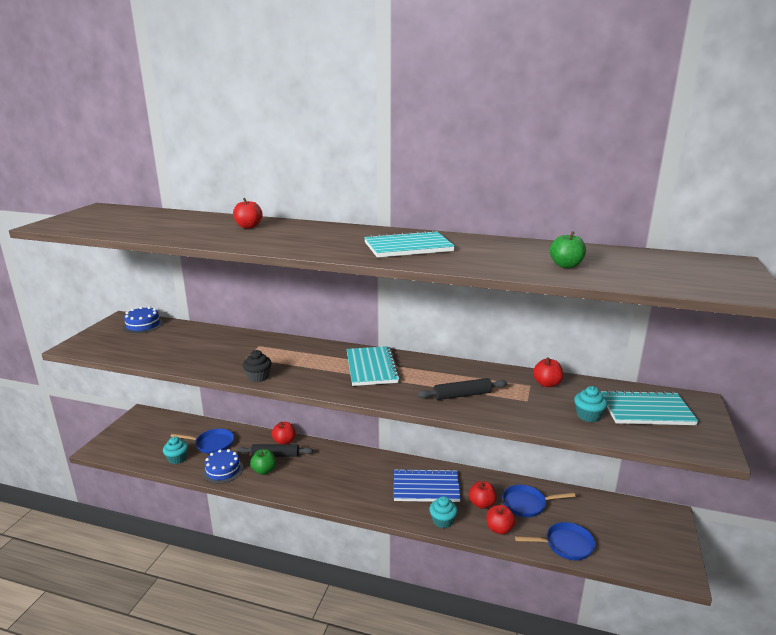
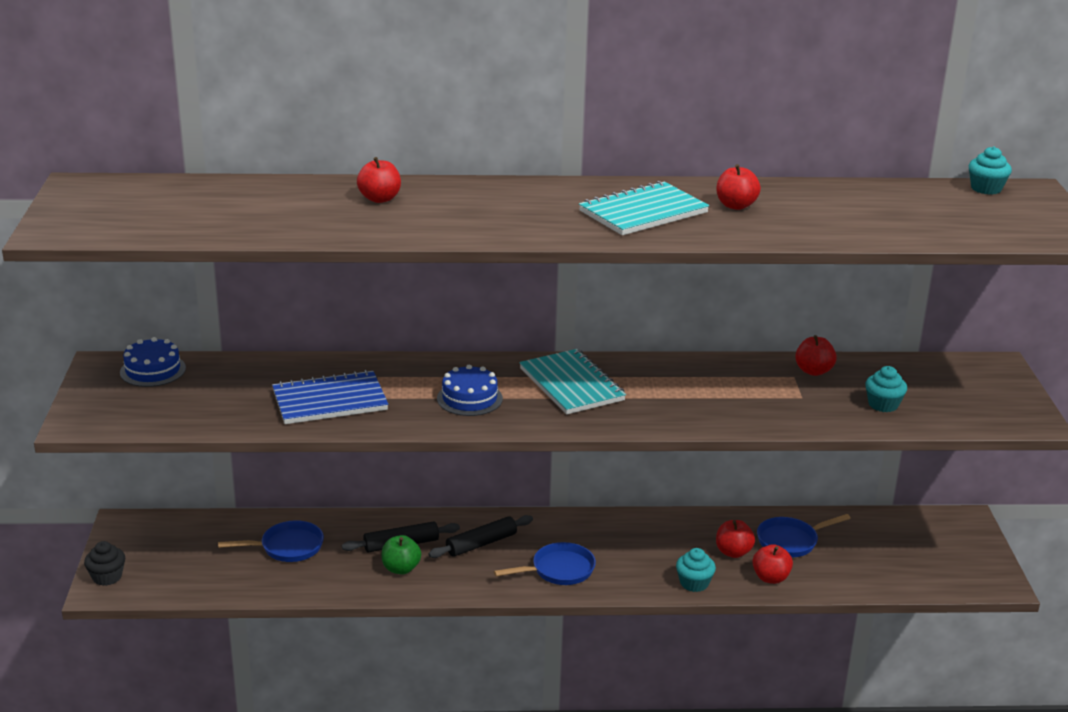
camera: 20 degrees left, 5 degrees up
(177, 458) = (249, 578): turquoise cupcake -> turquoise cupcake (986, 188)
(223, 470) = (337, 580): blue cake -> blue cake (469, 398)
(258, 377) = (422, 423): black cupcake -> black cupcake (107, 577)
(284, 441) = (400, 523): red apple -> red apple (736, 206)
(426, 487) = (648, 546): blue notebook -> blue notebook (330, 401)
(462, 395) = (718, 403): black rolling pin -> black rolling pin (481, 544)
(565, 545) = (859, 579): blue pan -> blue pan (559, 570)
(566, 265) = (857, 220): green apple -> none
(646, 410) = (945, 387): turquoise notebook -> none

